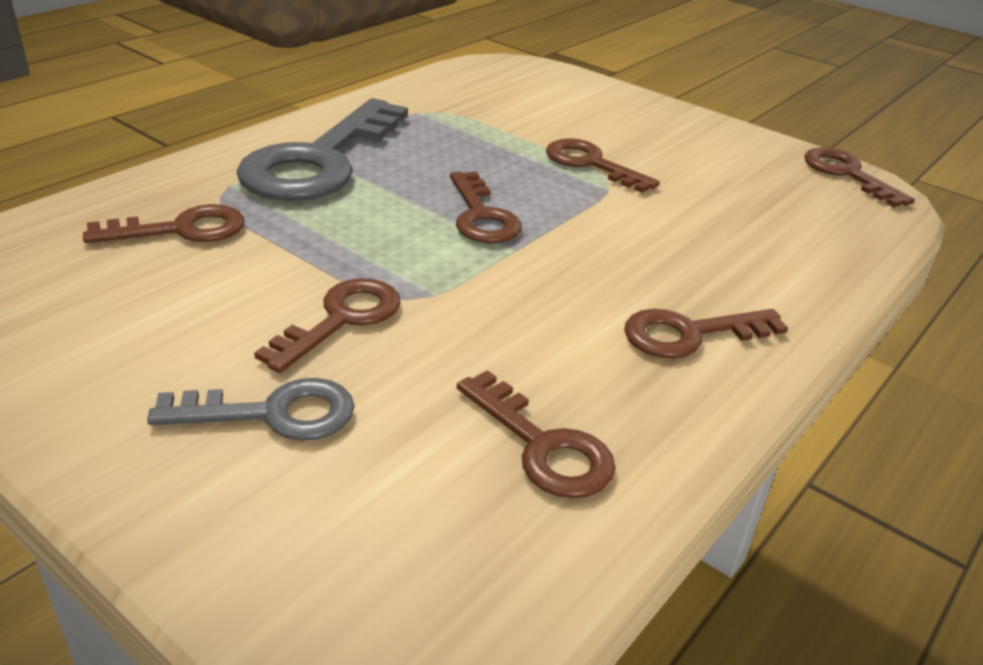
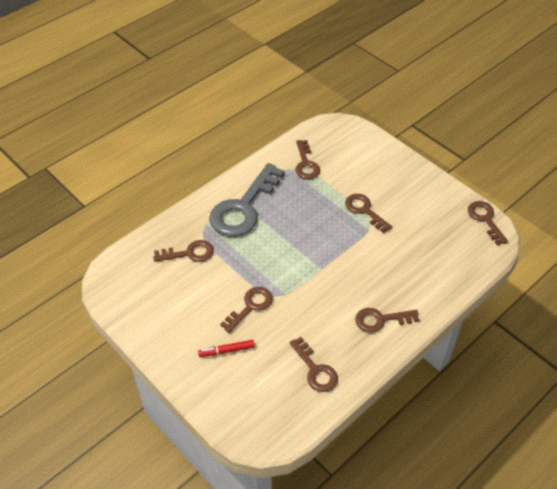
camera: 10 degrees right, 15 degrees up
(273, 414) = (227, 350): grey key -> red marker
(481, 216) = (310, 247): brown key -> brown key (306, 164)

